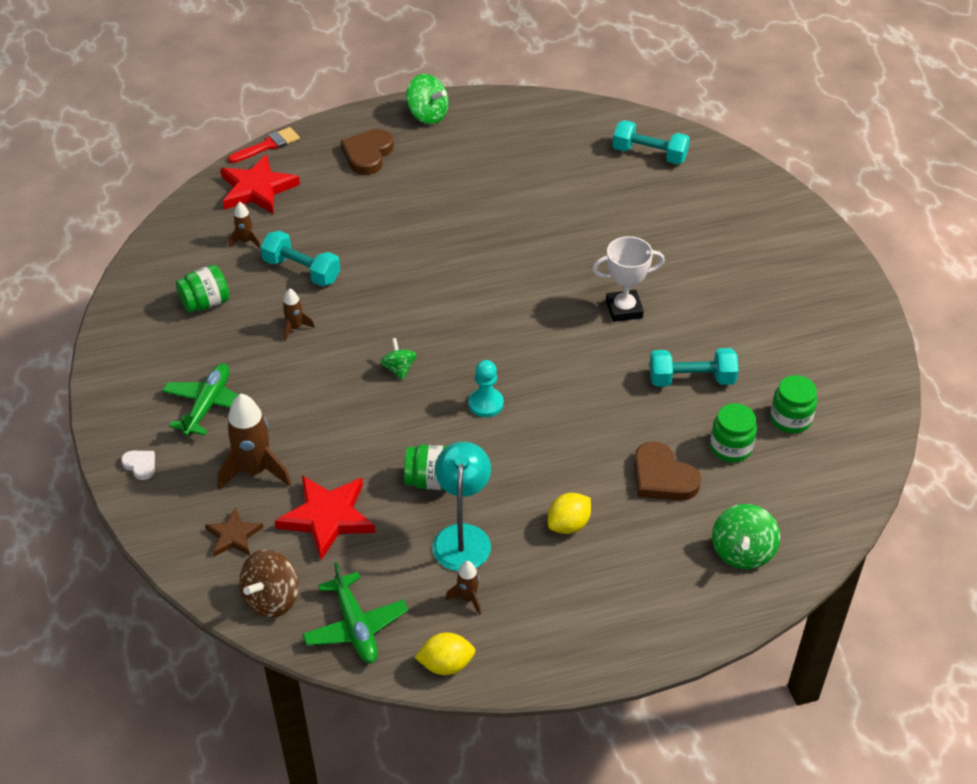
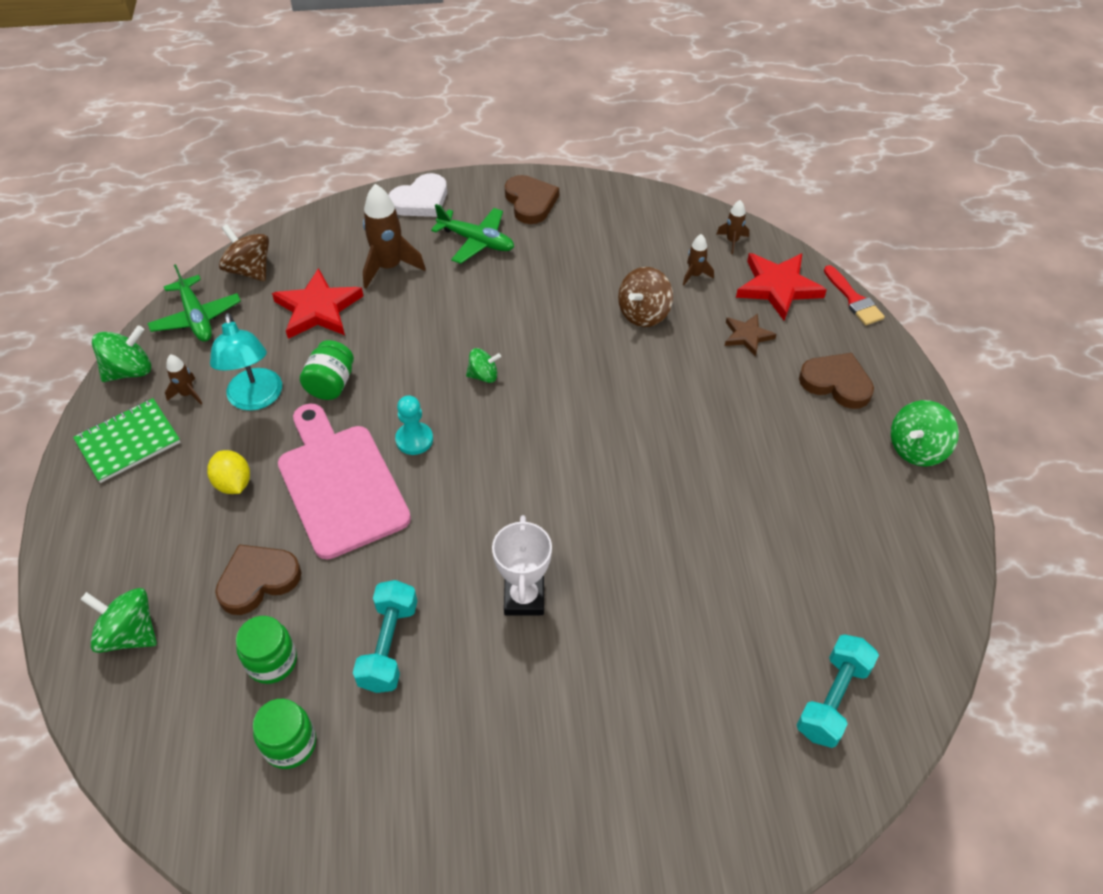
camera: 100 degrees right, 5 degrees up
(140, 465) = (421, 200): white heart -> white heart, size x1.93
(141, 371) = (530, 202): none -> brown heart
(205, 303) = (609, 244): green jar -> none
(233, 536) = (323, 251): brown star -> brown star (747, 336)
(295, 328) = (561, 303): brown rocket -> brown rocket (732, 241)
(302, 270) = (643, 313): turquoise dumbbell -> brown spinning top
(356, 627) = (197, 318): green plane -> green plane turned 105 degrees counterclockwise
(446, 664) = (129, 371): yellow lemon -> green spinning top
(462, 537) = (256, 399): turquoise lamp -> turquoise lamp turned 60 degrees clockwise
(541, 629) = (128, 442): none -> green notebook
(549, 445) = (340, 484): none -> pink cutting board

